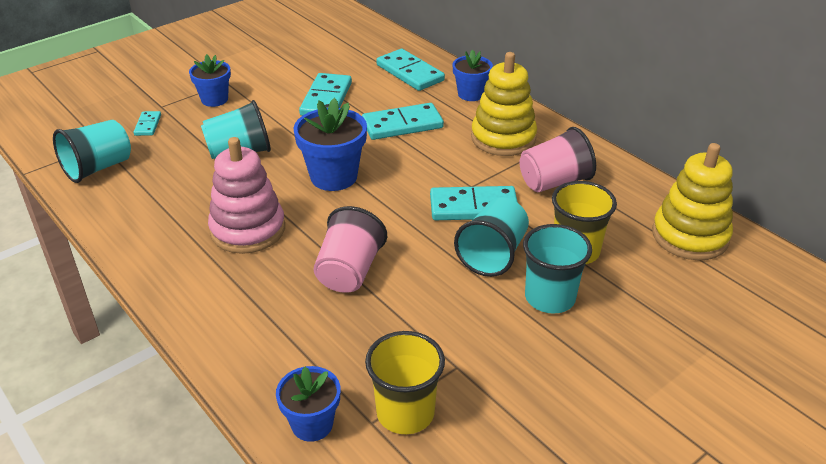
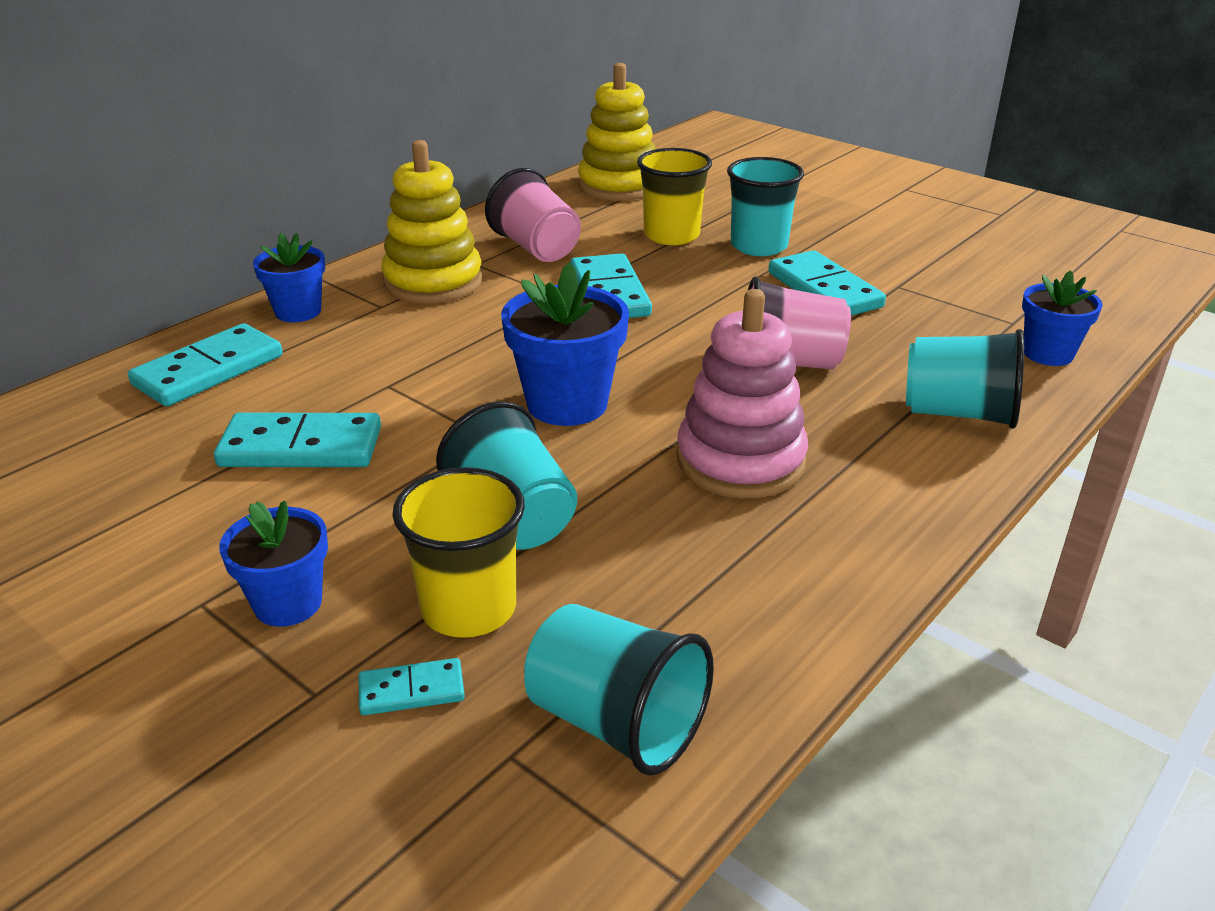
camera: 100 degrees left, 5 degrees down
(402, 125) = (398, 361): turquoise domino -> turquoise domino (824, 290)
(405, 413) = (983, 306): yellow cup -> yellow cup (468, 608)
(493, 254) = (701, 277): turquoise cup -> turquoise cup (958, 413)

